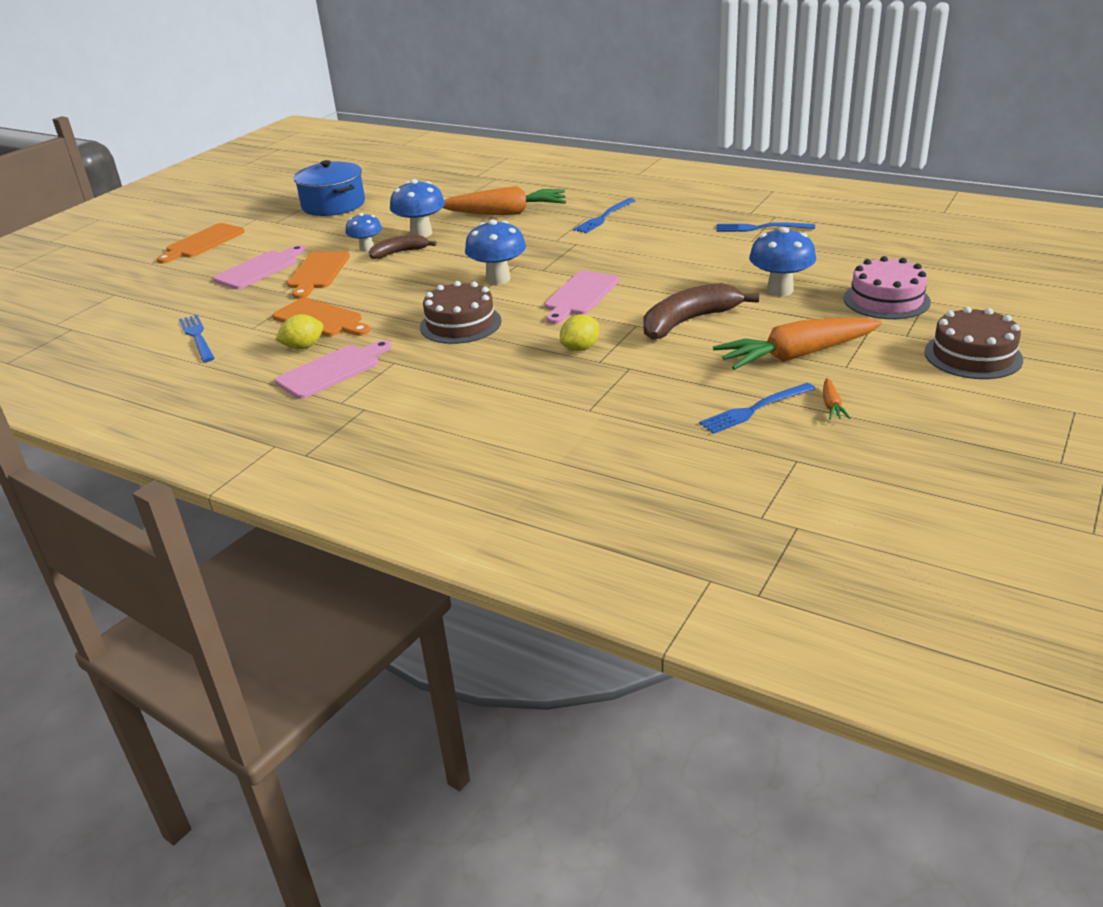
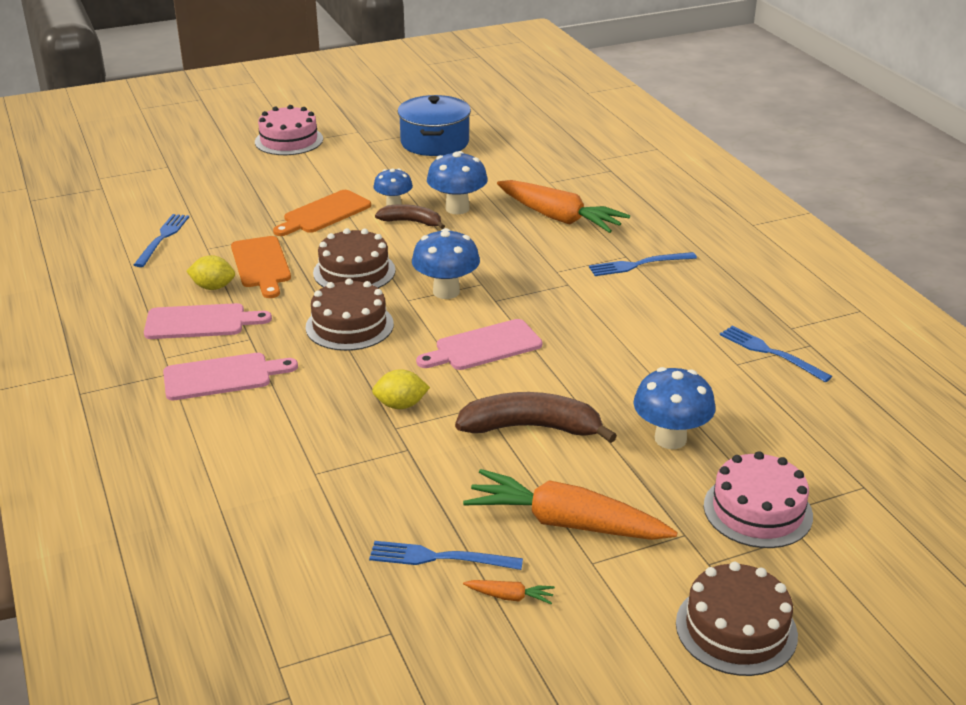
camera: 35 degrees right, 0 degrees up
(203, 243) = (289, 140): orange cutting board -> pink cake
(259, 269) = (290, 188): pink cutting board -> pink cutting board (222, 376)
(406, 294) = (354, 271): none -> brown cake
(831, 405) = (510, 597): orange carrot -> orange carrot turned 120 degrees counterclockwise

